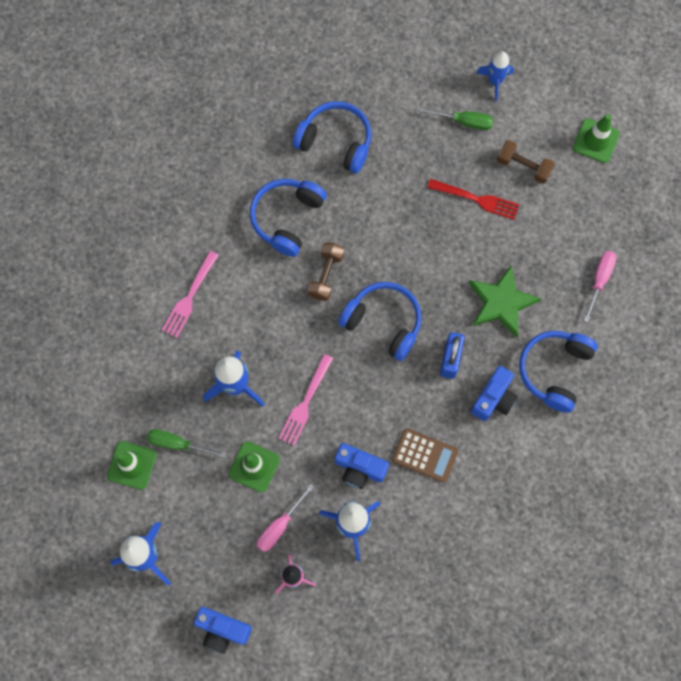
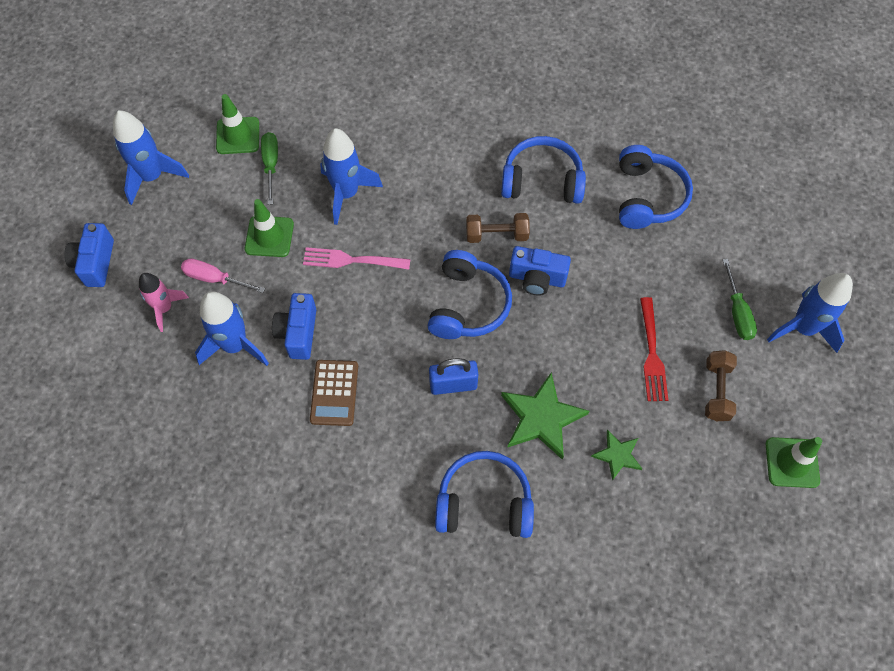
camera: 70 degrees right, 10 degrees down
(190, 296) = (423, 126): pink fork -> none
(494, 82) = (802, 328): blue rocket -> blue rocket, size x1.53
(494, 398) = (425, 445): blue camera -> blue camera (537, 278)
(550, 259) = (617, 455): none -> green star
(599, 280) = (618, 521): pink screwdriver -> none

